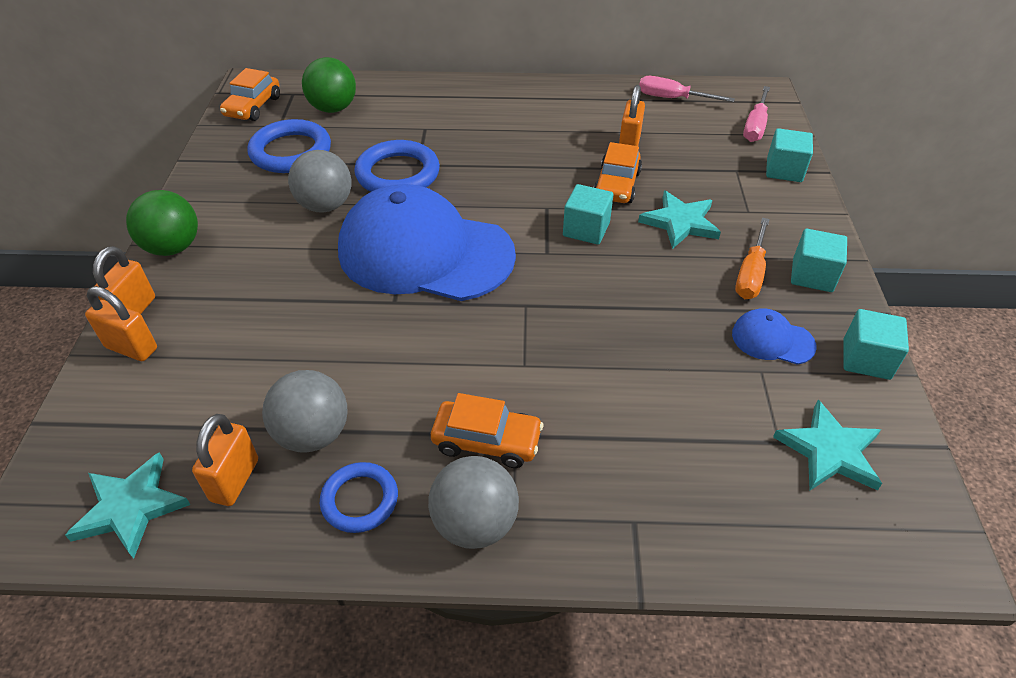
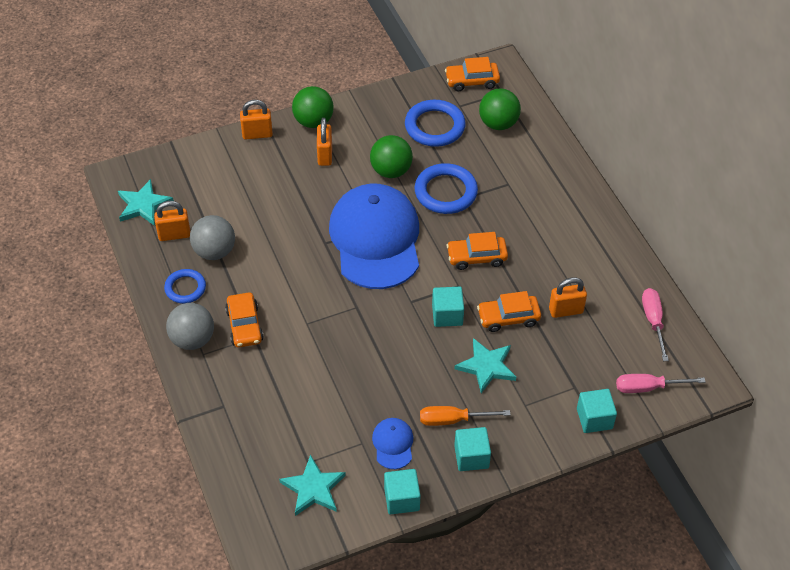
camera: 65 degrees right, 5 degrees up
(131, 348) = (232, 149): orange padlock -> orange padlock (325, 155)
(325, 206) = (391, 171): grey ball -> green ball
(513, 181) = (476, 257): none -> orange car

